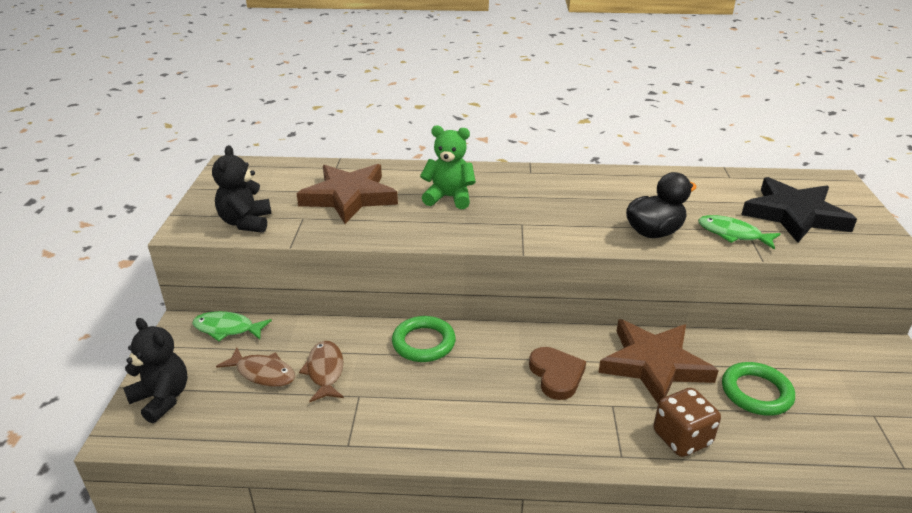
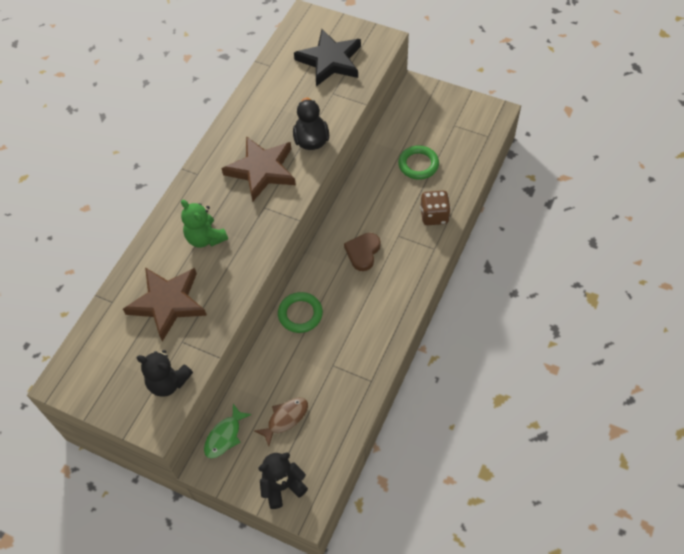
camera: 65 degrees left, 25 degrees up
(325, 371) = (301, 380): brown fish -> none
(449, 198) = (205, 238): green teddy bear -> green teddy bear turned 75 degrees counterclockwise
(556, 375) = (363, 252): brown heart -> brown heart turned 75 degrees counterclockwise
(654, 365) = (377, 200): brown star -> brown star (262, 170)
(732, 234) = (334, 102): green fish -> none

